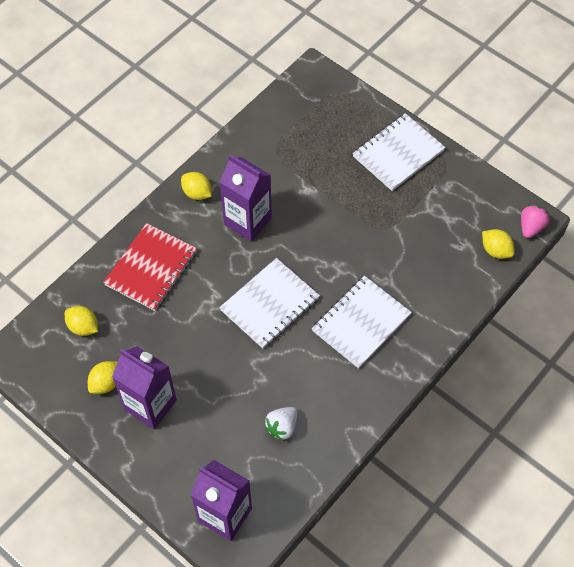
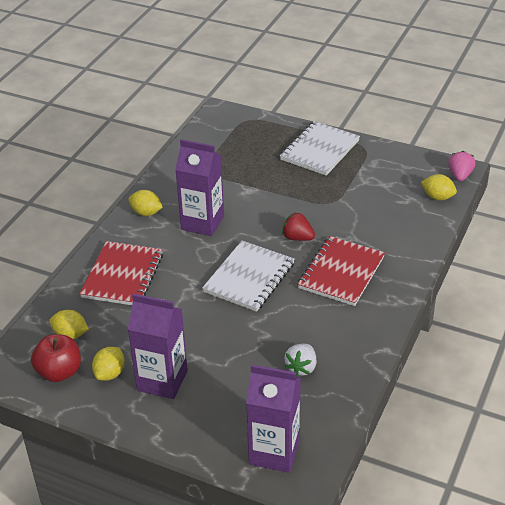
camera: 15 degrees left, 20 degrees down
(62, 368) = (59, 372): none -> red apple
(334, 266) = (297, 238): none -> red strawberry
(361, 323) = (341, 273): white notebook -> red notebook

